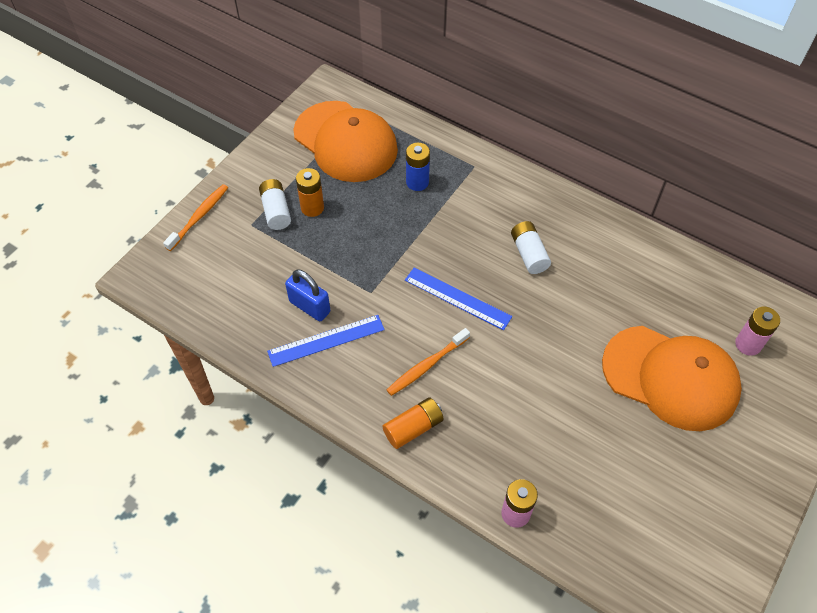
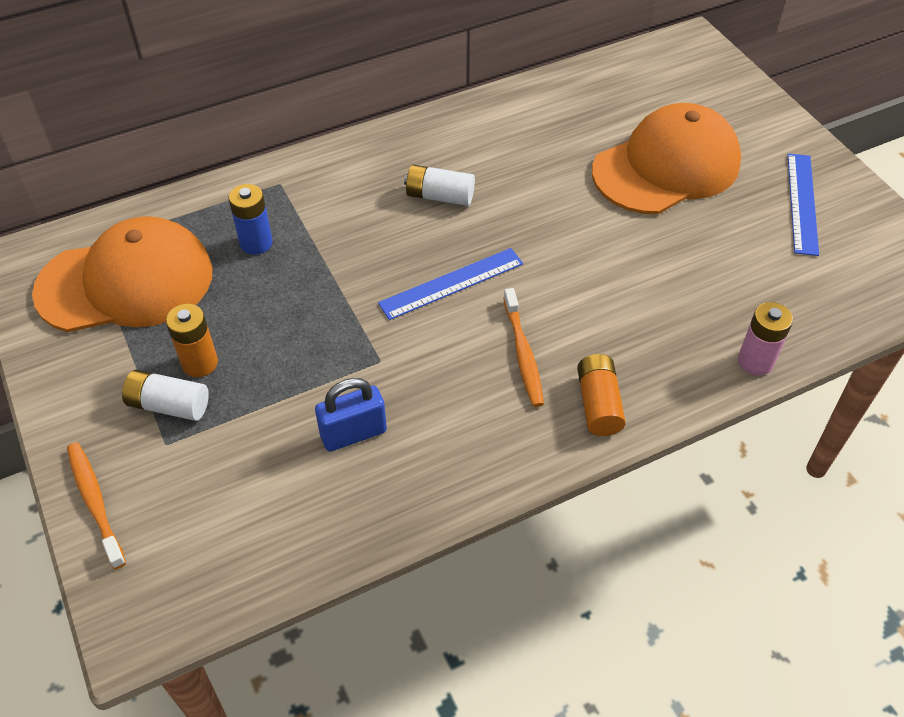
camera: 60 degrees left, 5 degrees down
(326, 340) = (417, 438): blue ruler -> blue ruler (802, 203)
(748, 344) = (664, 98): pink battery -> none

